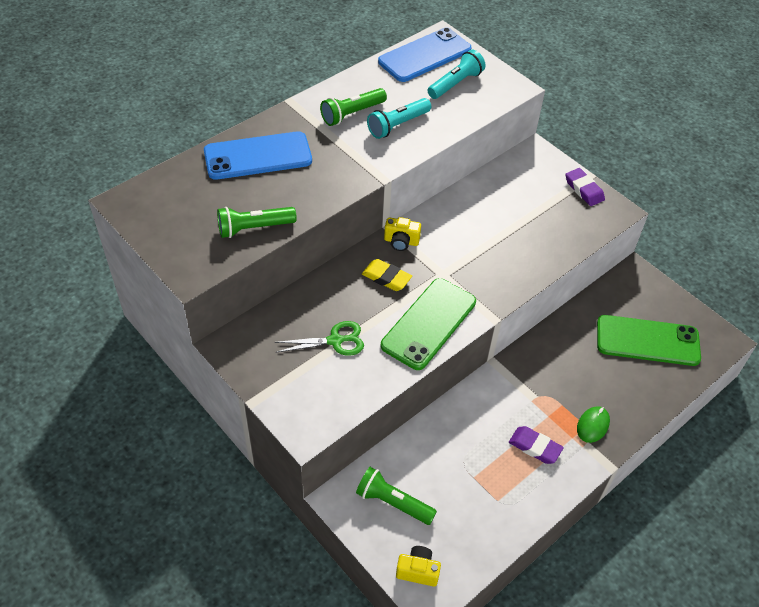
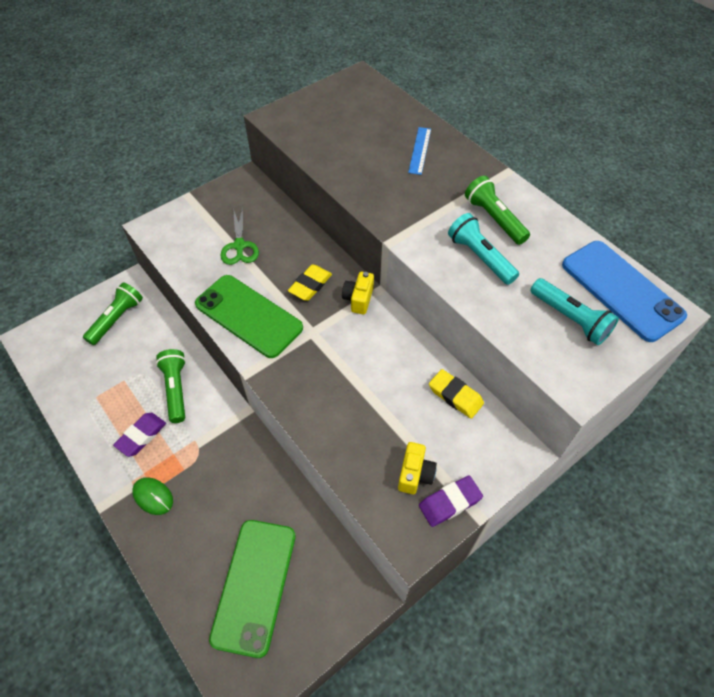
camera: 95 degrees right, 5 degrees up
(254, 228) = (324, 150): green flashlight -> green flashlight (176, 389)
(258, 156) = (420, 150): blue phone -> blue ruler
(418, 571) = (53, 333): yellow camera -> yellow camera (415, 474)
(494, 182) = (455, 396): none -> yellow eraser

